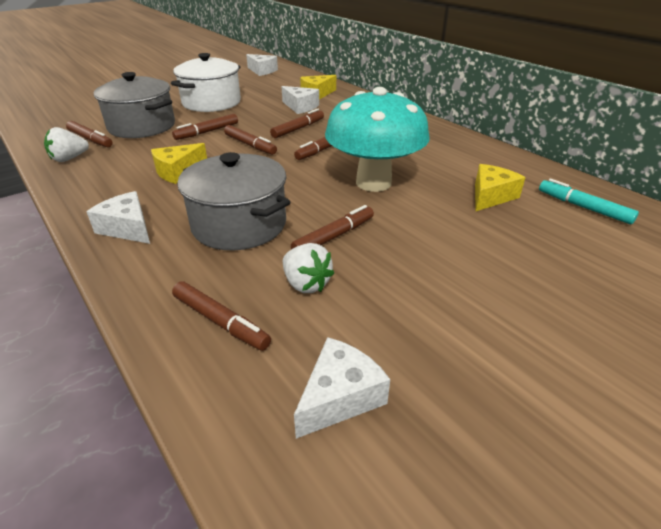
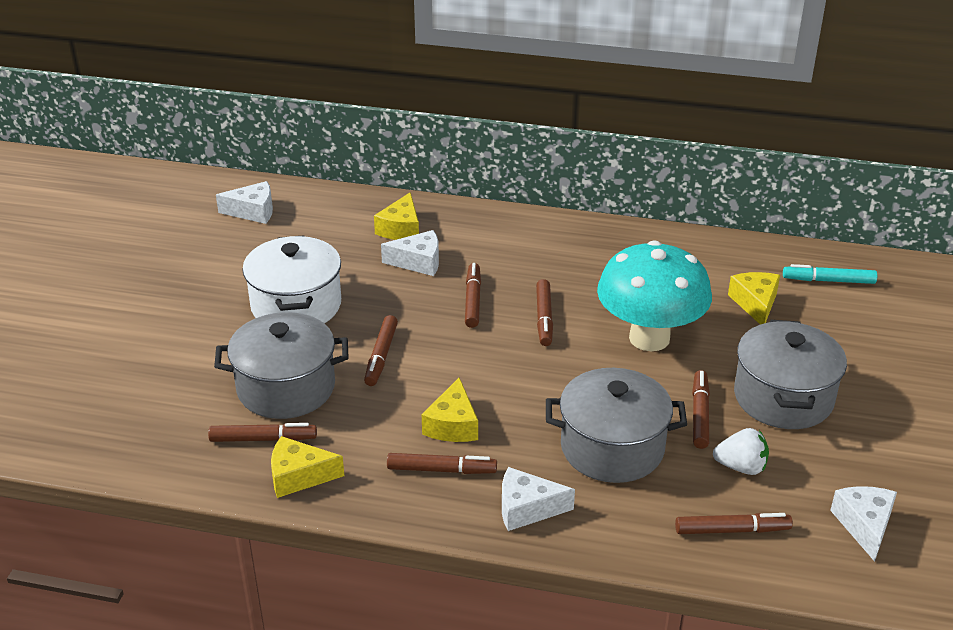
camera: 40 degrees left, 0 degrees up
(69, 159) = (299, 476): white strawberry -> yellow cheese
(250, 145) = (462, 350): brown marker -> brown marker (441, 470)
(421, 258) = (783, 397): none -> grey pot

